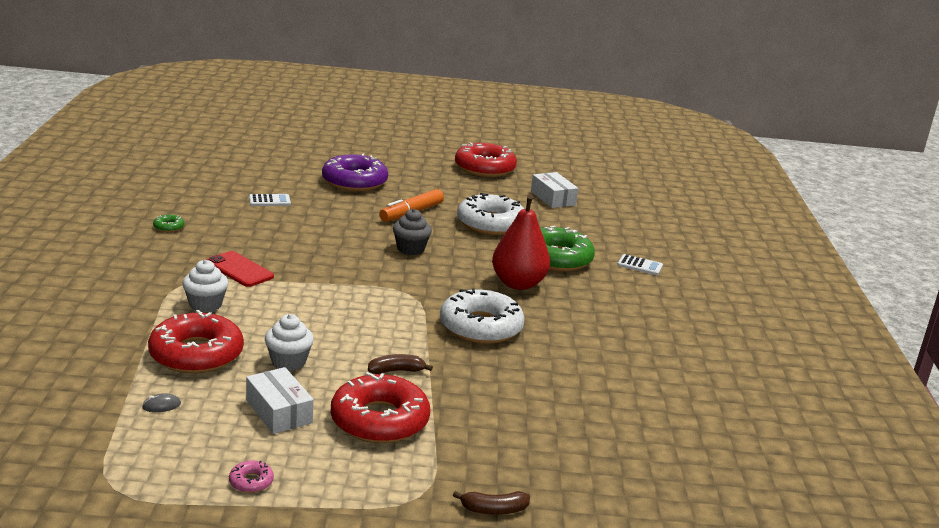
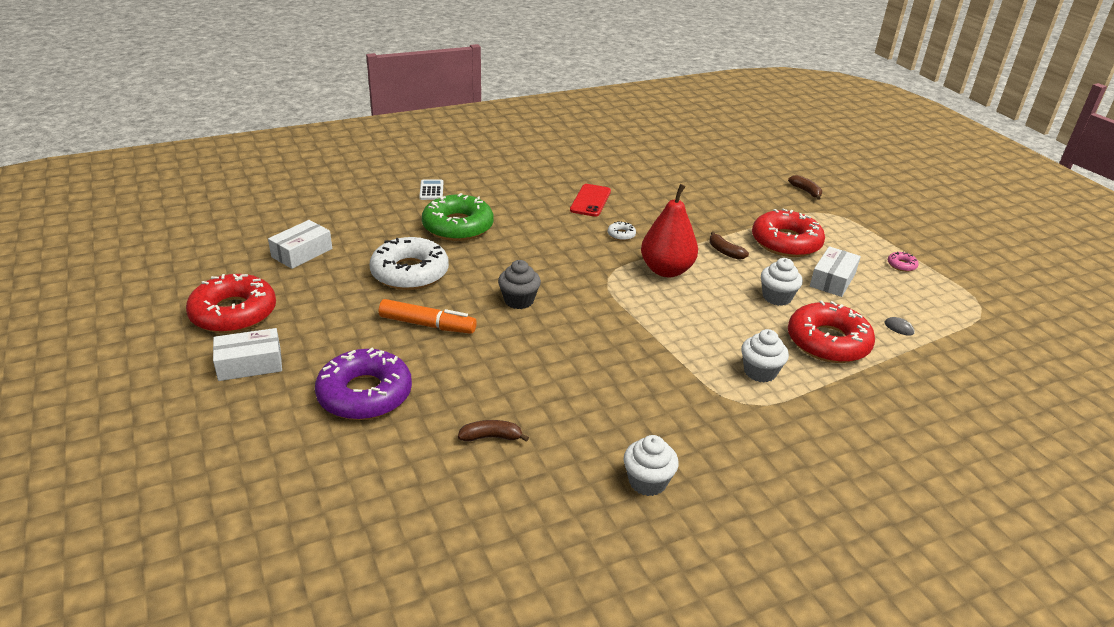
camera: 115 degrees left, 10 degrees up
(168, 227) = (647, 482): green donut -> white cupcake
(239, 270) = (678, 382): red phone -> red phone (590, 201)
(269, 201) = (491, 437): white calculator -> brown banana
(420, 163) = (250, 364): none -> white box
(481, 327) = (621, 234): white donut -> white donut, size x0.40
(518, 284) = (529, 234): red pear -> red pear (666, 270)

